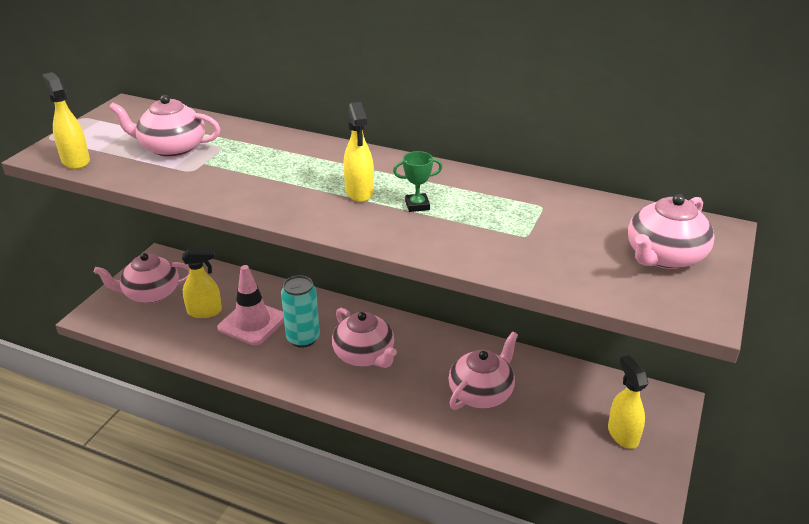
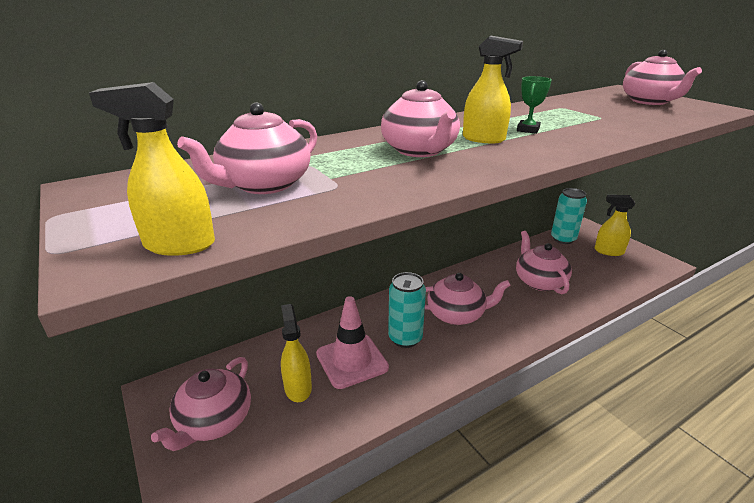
camera: 55 degrees left, 5 degrees down
(205, 311) = (298, 387): yellow spray bottle -> yellow spray bottle turned 45 degrees counterclockwise
(295, 175) = (420, 151): none -> pink teapot
(608, 387) = (563, 239): none -> turquoise can

